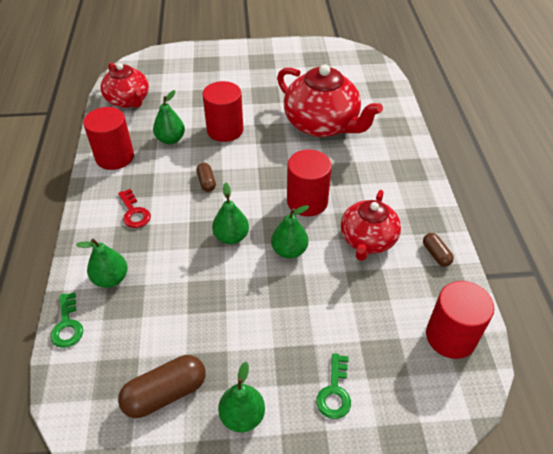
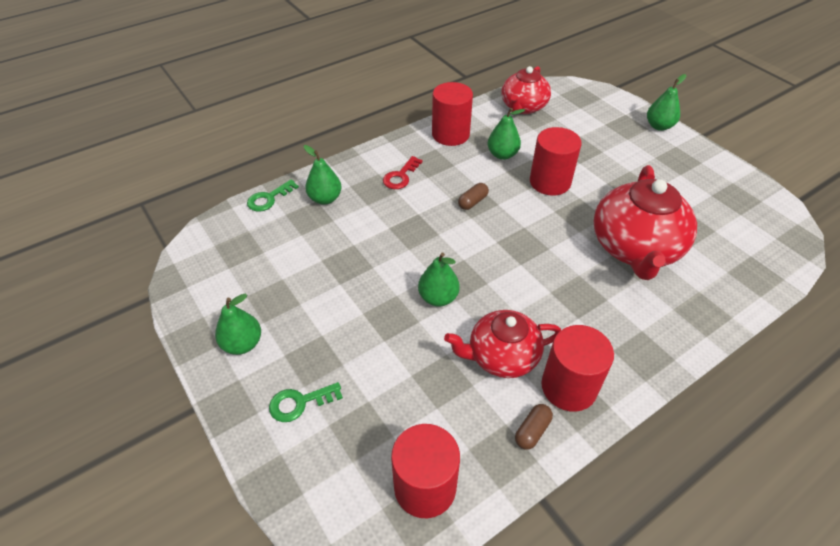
camera: 60 degrees right, 0 degrees up
(165, 393) = (239, 284): brown capsule -> none
(231, 237) = (422, 249): green pear -> green pear (659, 126)
(307, 201) = (512, 284): red cylinder -> red cylinder (569, 387)

